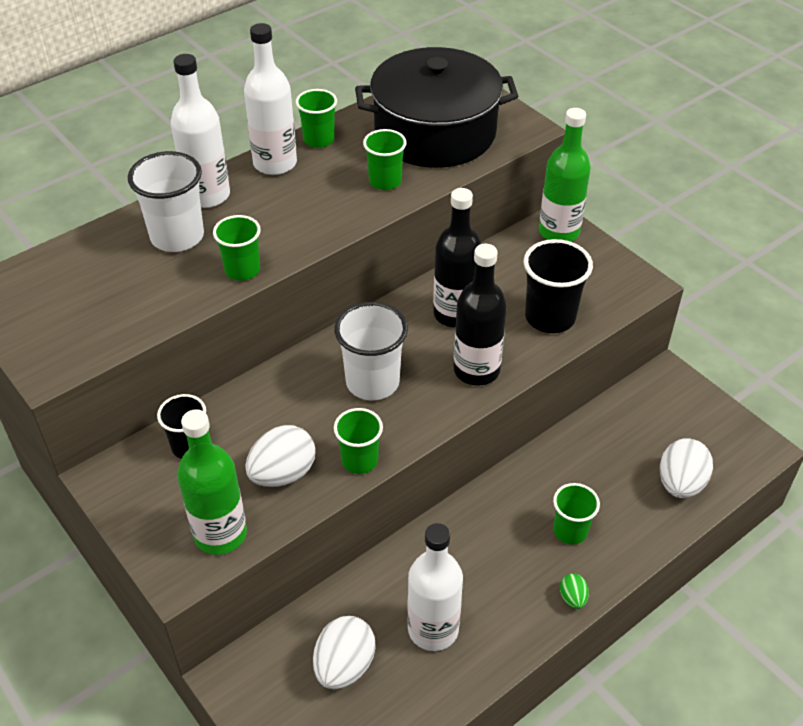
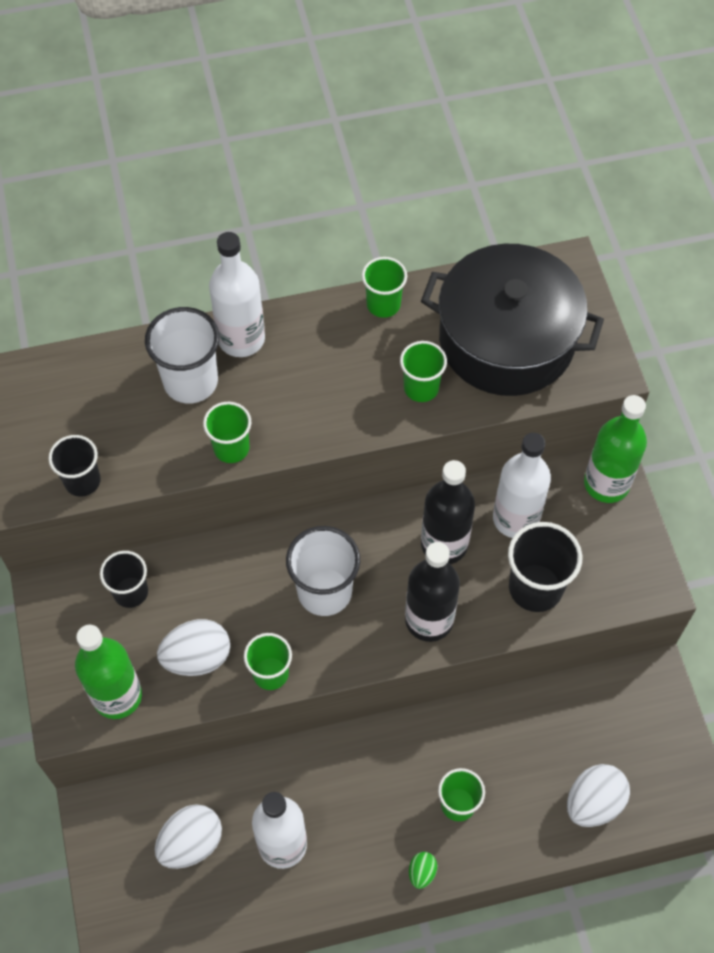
camera: 25 degrees right, 15 degrees up
(111, 338) = (82, 481): none -> black cup
(275, 163) = (325, 321): white bottle -> white bottle (515, 518)

